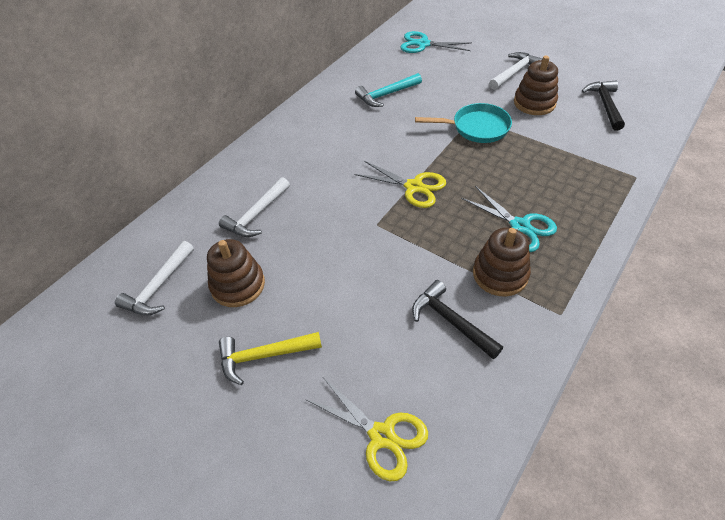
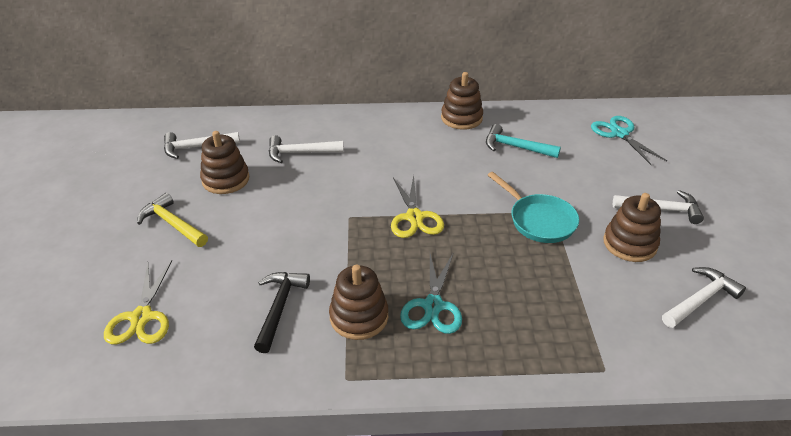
camera: 50 degrees right, 10 degrees down
(320, 101) = (461, 118): none -> brown stacking toy
(604, 105) = (700, 299): black hammer -> white hammer

